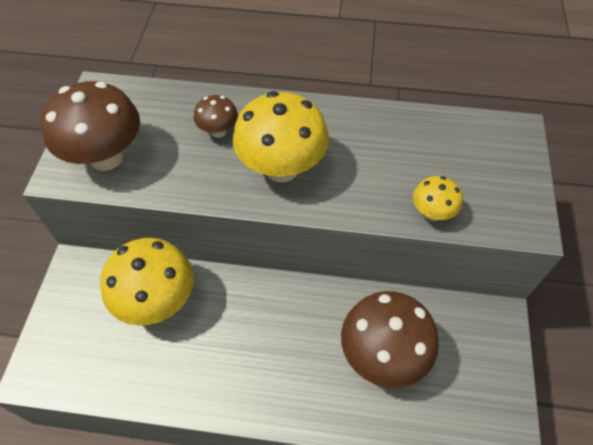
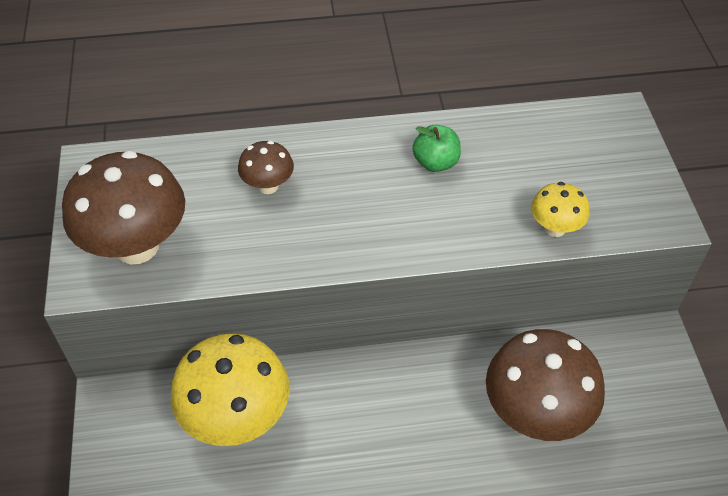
camera: 15 degrees left, 5 degrees down
(281, 168) = (362, 214): yellow mushroom -> none
(353, 139) = (435, 162): none -> green apple

